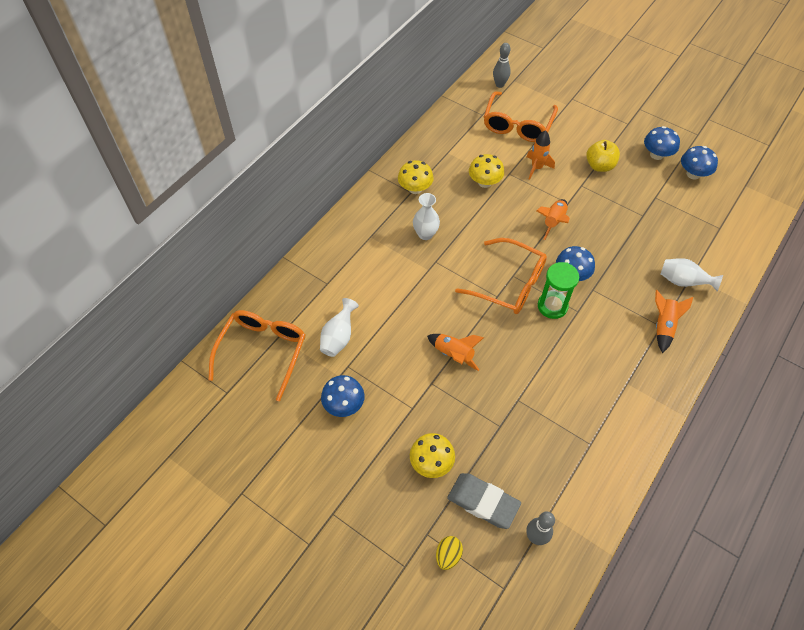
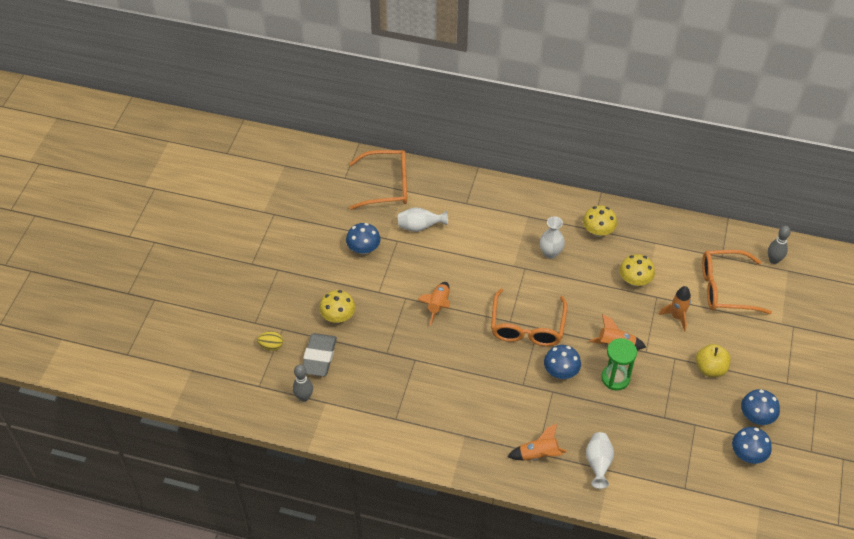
camera: 70 degrees right, 5 degrees down
(552, 306) = (519, 364): green hourglass -> green hourglass (615, 378)

